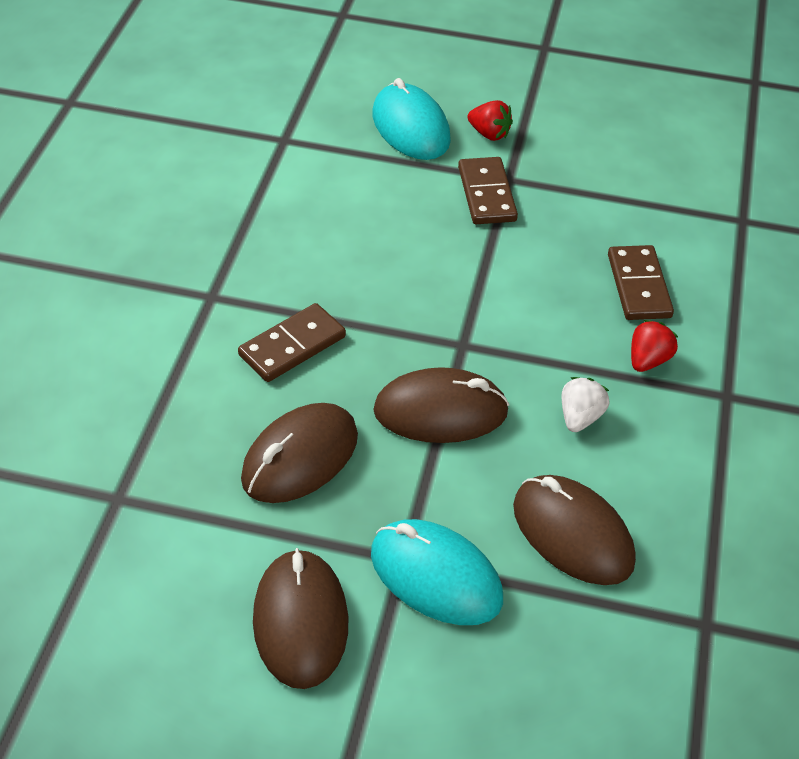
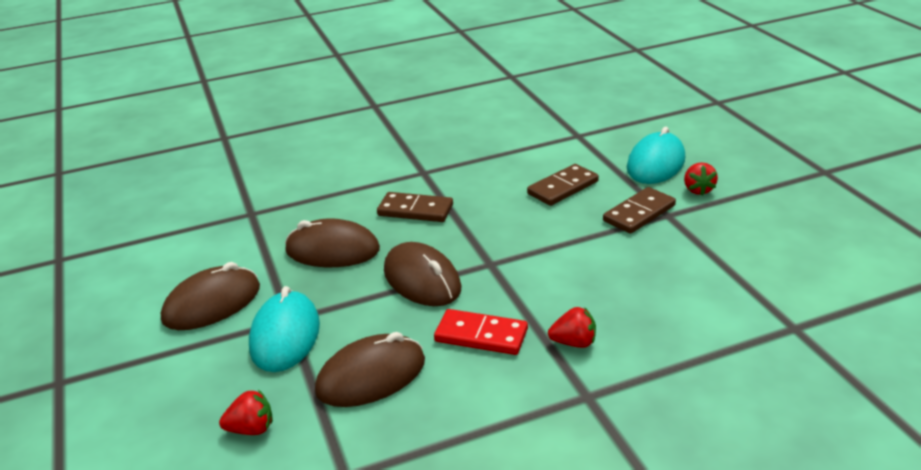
camera: 60 degrees right, 15 degrees down
(572, 534) = (371, 376): brown mouse -> brown mouse turned 45 degrees clockwise
(578, 674) = (251, 429): none -> red strawberry
(580, 417) = (481, 335): white strawberry -> red domino
(639, 286) = (644, 308): brown domino -> brown domino (563, 188)

